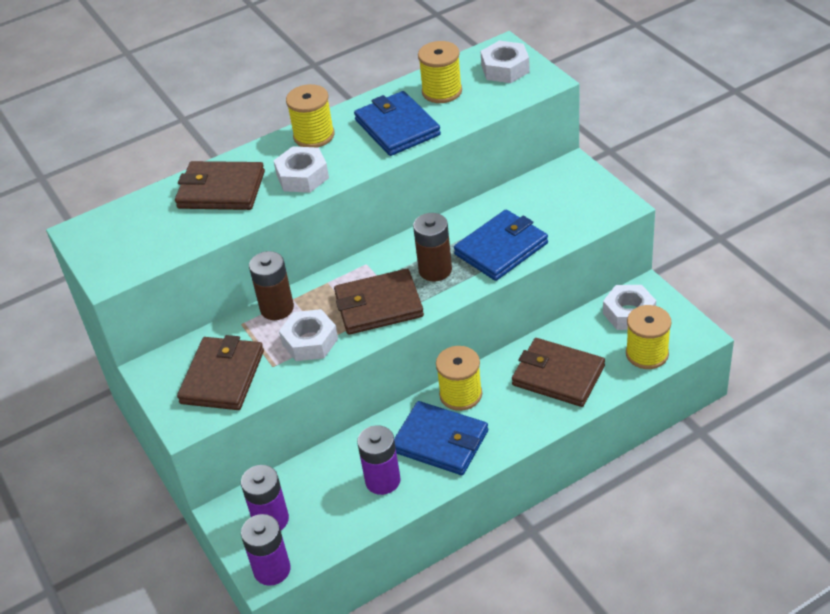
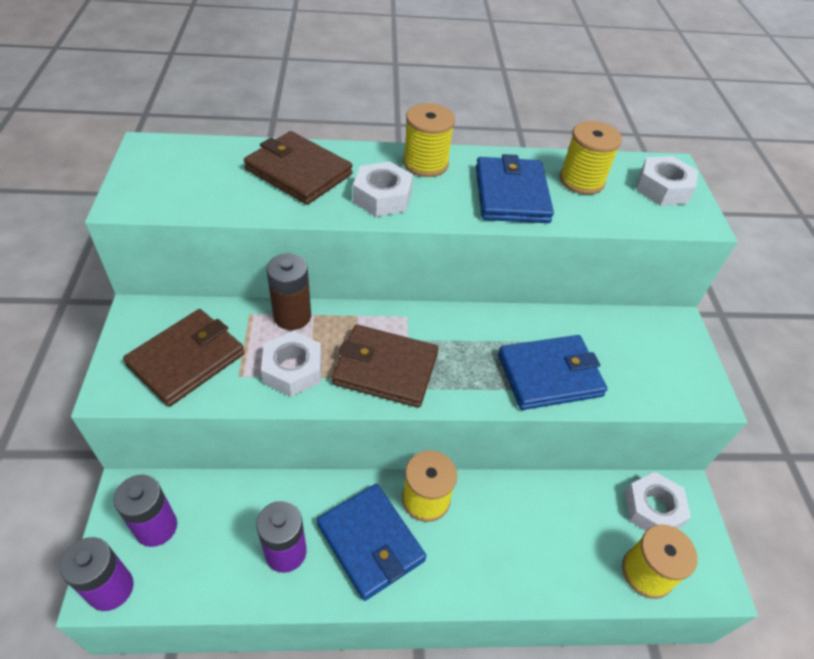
camera: 20 degrees right, 5 degrees up
(435, 270) = (467, 361): brown battery -> none
(558, 375) = (536, 539): brown wallet -> none

